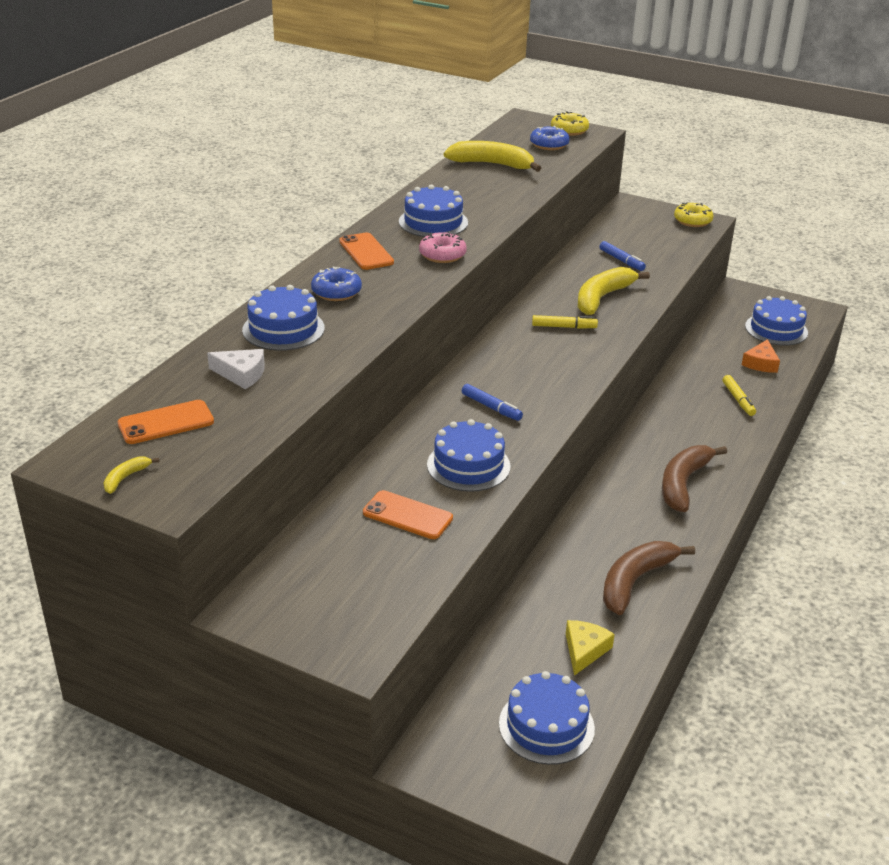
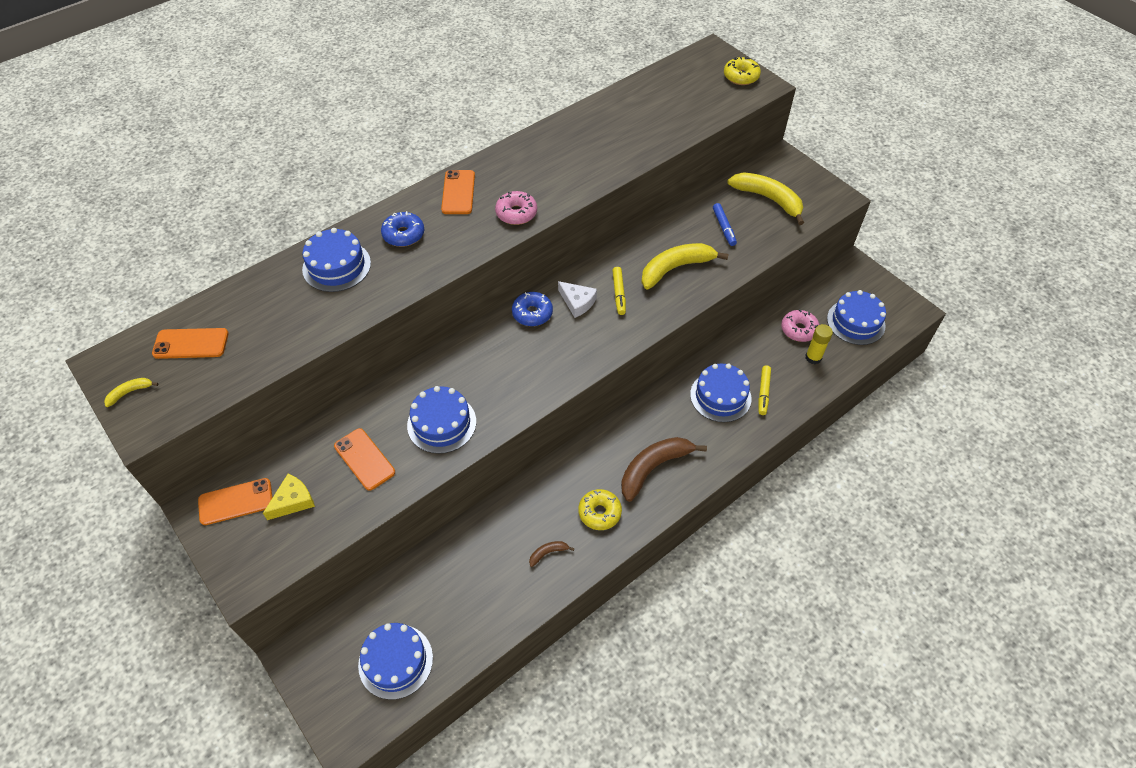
camera: 25 degrees right, 20 degrees up
(241, 374) = (274, 308): white cheese -> white cheese (577, 302)
(284, 592) = (236, 502): none -> orange phone
(433, 222) = (537, 169): blue cake -> blue cake (720, 396)
(491, 407) = (500, 366): blue marker -> none
(492, 164) = (638, 107): yellow banana -> yellow banana (768, 199)
(549, 145) = (708, 92): blue donut -> blue donut (532, 313)
(563, 327) = (619, 293): yellow marker -> yellow marker turned 60 degrees clockwise
(584, 650) = (467, 604): yellow cheese -> yellow cheese (293, 501)
(635, 581) = (548, 553): brown banana -> brown banana, size x0.44
(692, 221) = (825, 194): yellow donut -> yellow donut (599, 513)
(730, 346) = (799, 330): none -> pink donut
(761, 363) = (813, 357): orange cheese -> yellow glue stick

